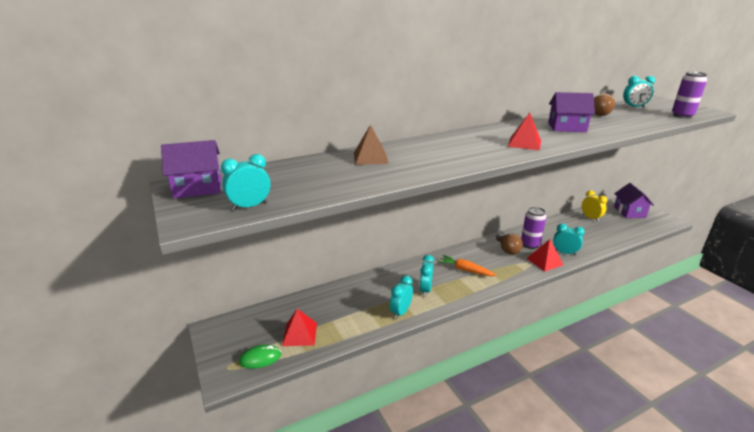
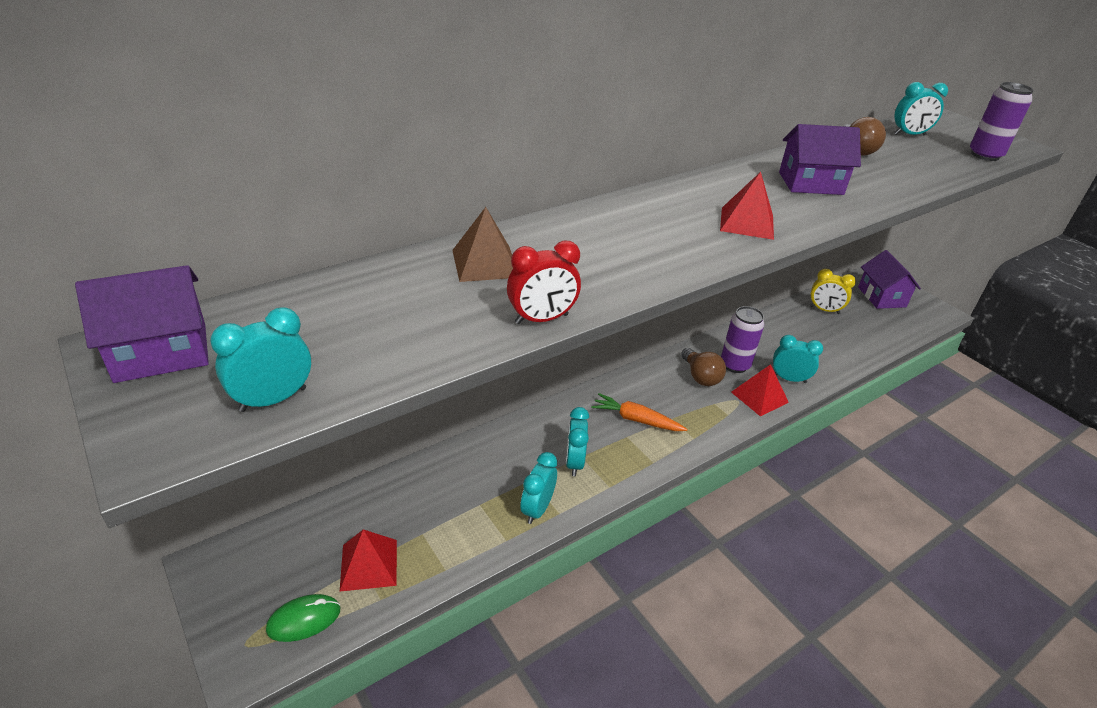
camera: 10 degrees left, 10 degrees up
(397, 180) = (541, 319): none -> red clock
(590, 218) = (824, 310): yellow clock -> yellow clock turned 150 degrees clockwise

